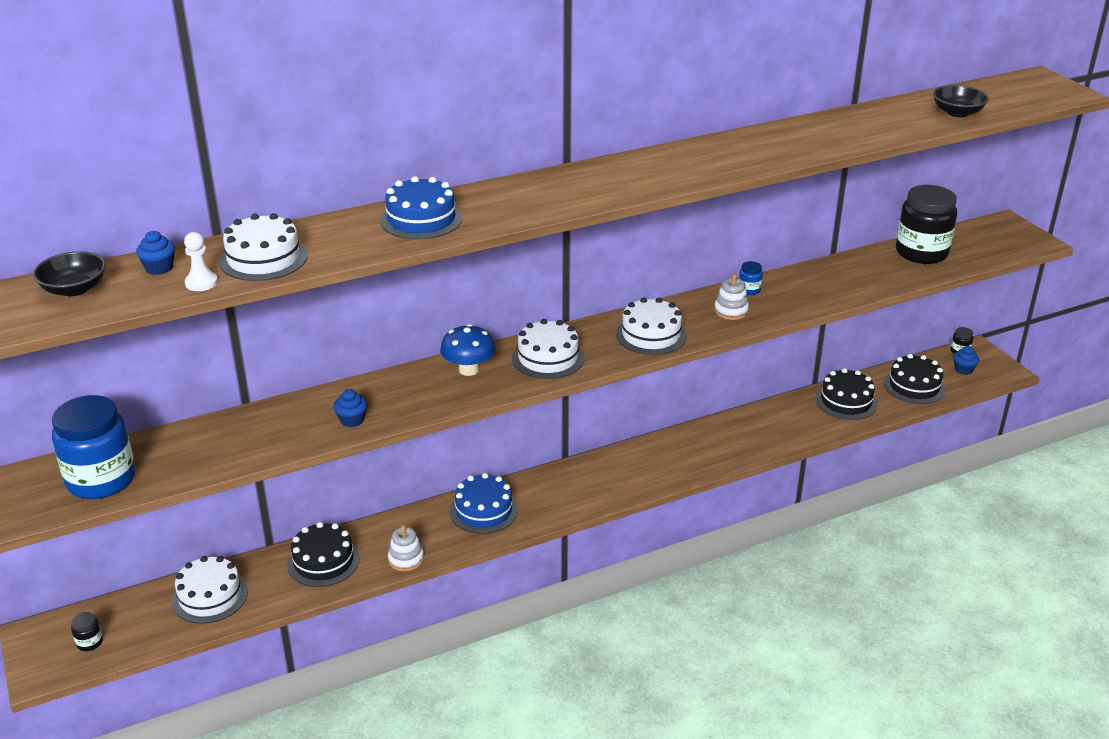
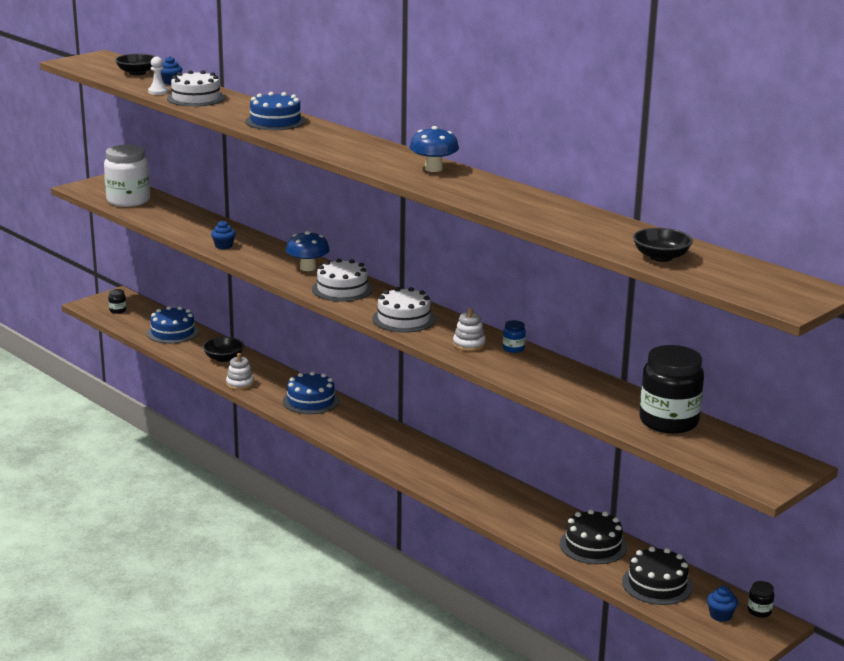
camera: 70 degrees right, 10 degrees down
(101, 480) = (128, 201): blue jar -> white jar
(210, 596) = (172, 332): white cake -> blue cake
(323, 561) = (223, 358): black cake -> black bowl
(666, 161) = (433, 169): none -> blue mushroom

